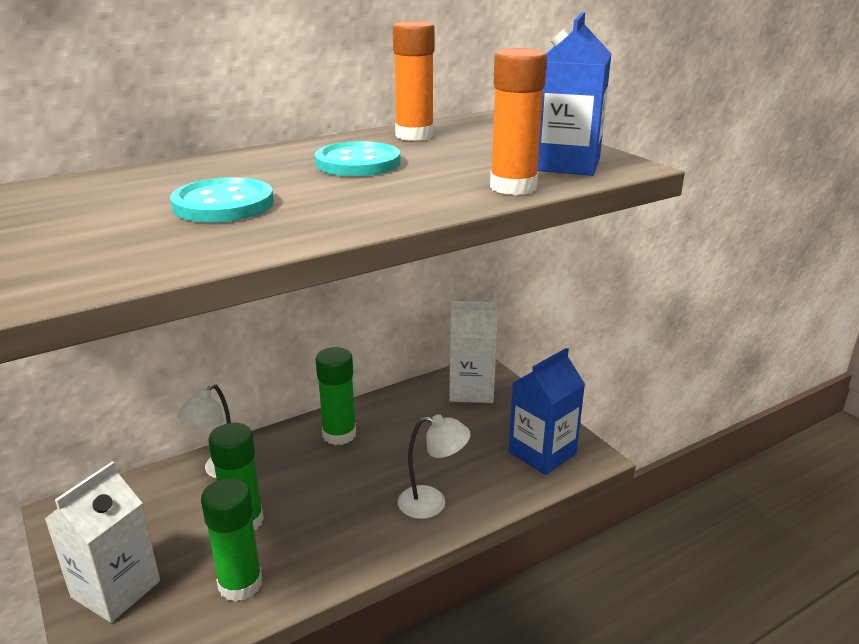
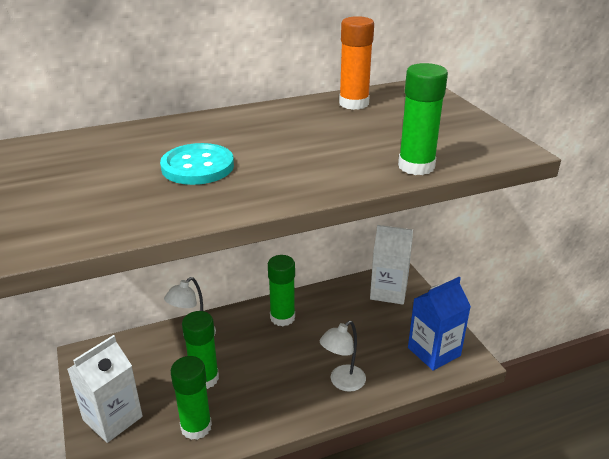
camera: 10 degrees right, 5 degrees up
(358, 163) = (304, 131): turquoise button -> none
(432, 503) = (342, 382): white lamp -> white lamp turned 120 degrees clockwise
(513, 187) = (416, 166): orange glue stick -> green glue stick
(566, 164) = (465, 144): blue carton -> none

